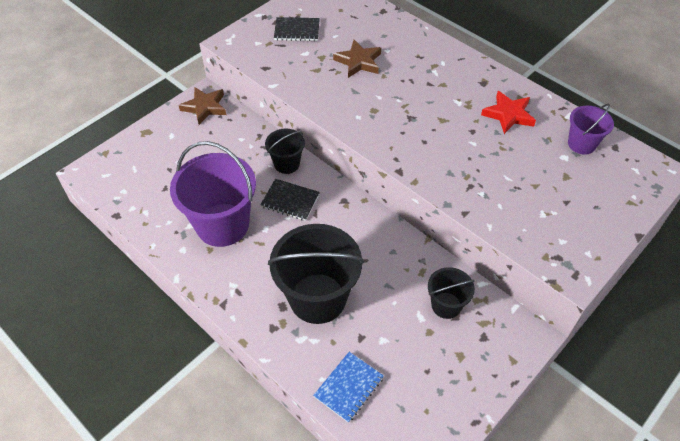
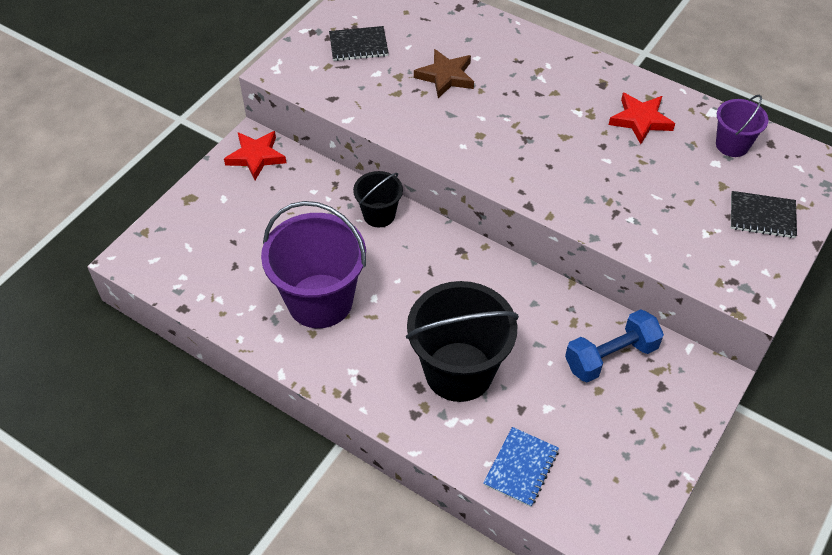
camera: 10 degrees left, 0 degrees up
(205, 107) = (256, 157): brown star -> red star
(290, 201) = (395, 260): black notebook -> black notebook (762, 216)
(446, 305) = (610, 357): black bucket -> blue dumbbell

